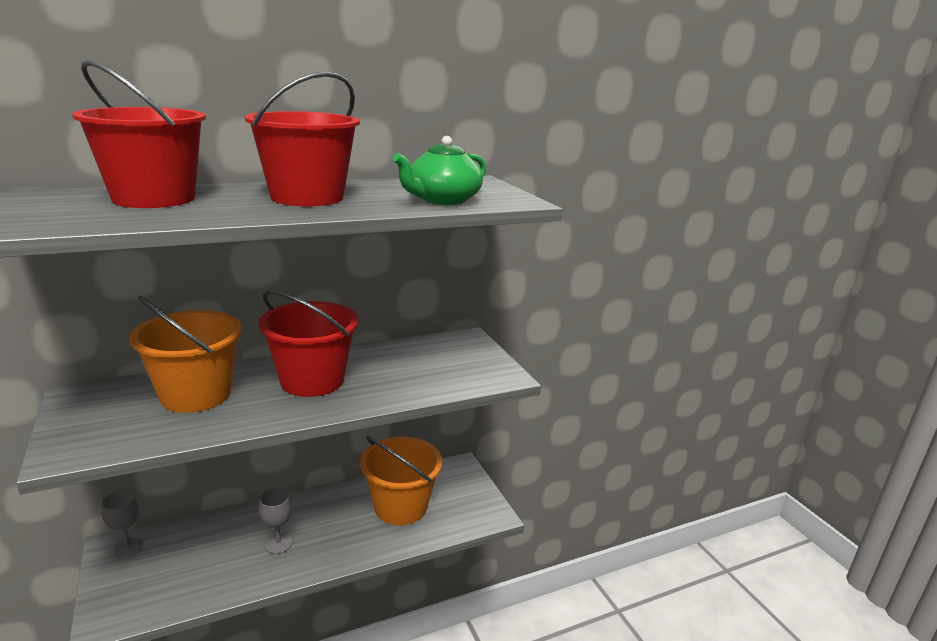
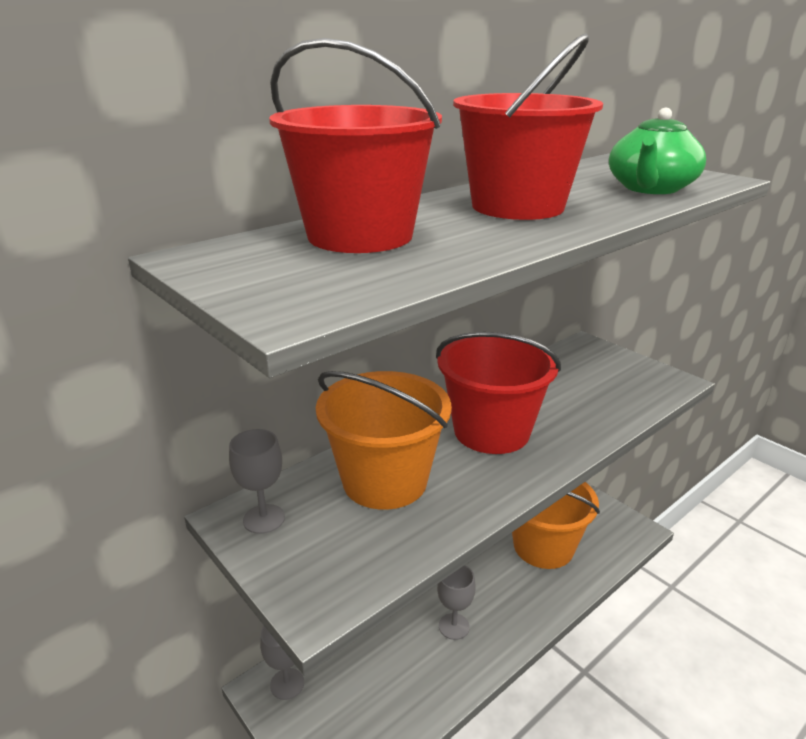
camera: 15 degrees left, 5 degrees up
(90, 399) = (264, 519): none -> grey goblet

